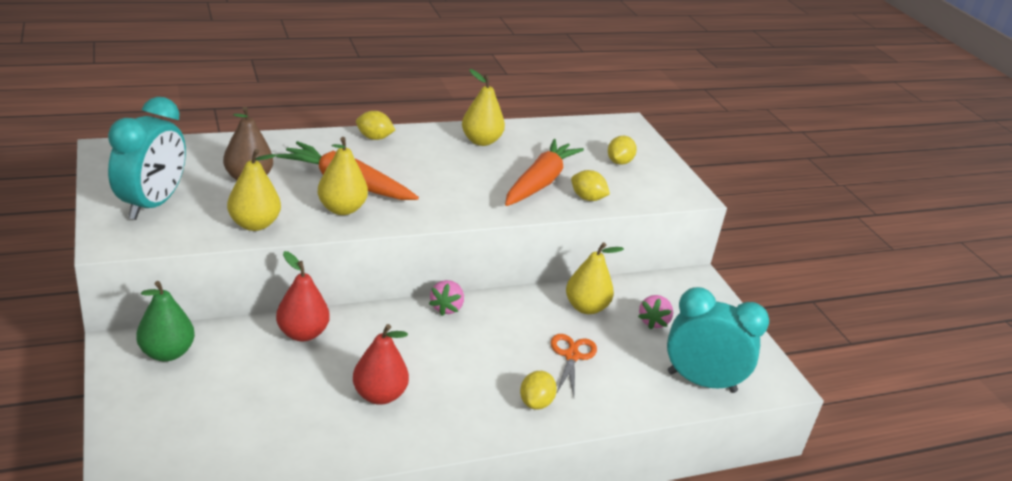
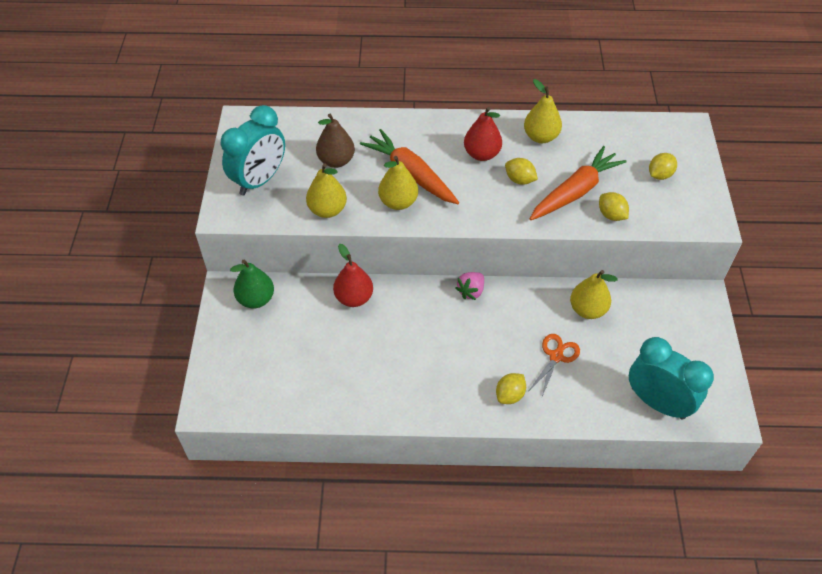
camera: 25 degrees right, 20 degrees up
(374, 138) = (449, 124): yellow lemon -> yellow lemon (519, 180)
(379, 395) = (393, 365): red pear -> red pear (481, 154)
(653, 322) = (641, 334): pink strawberry -> none

